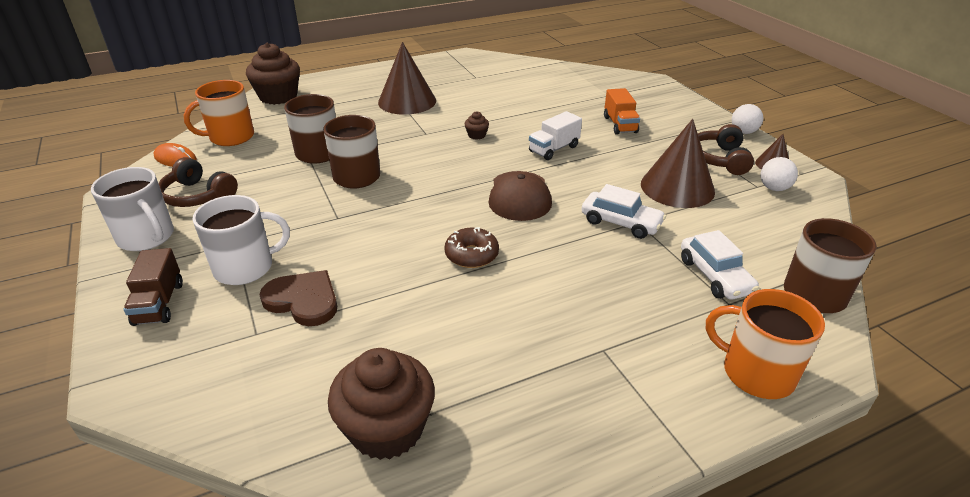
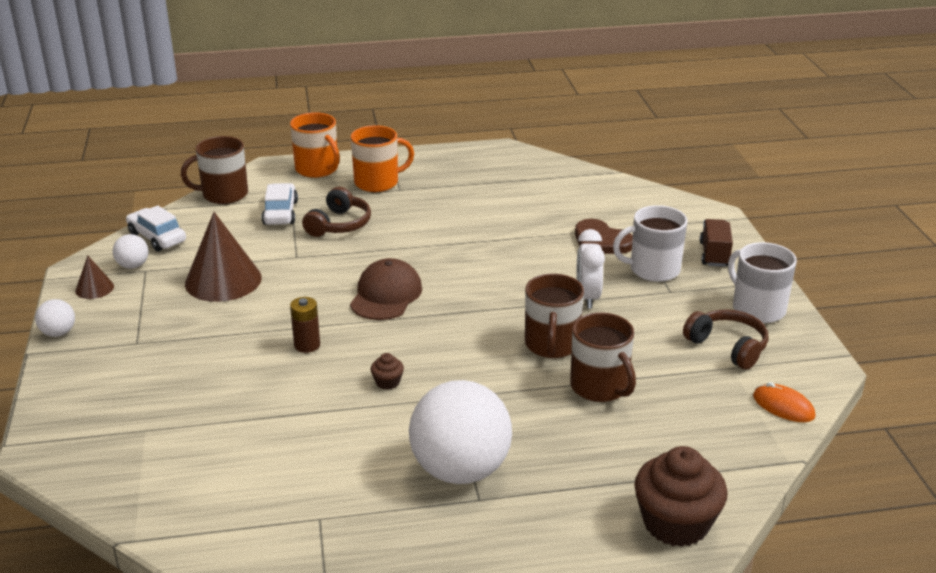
camera: 165 degrees left, 5 degrees down
(230, 137) = (724, 434): orange mug -> orange mug (378, 182)
(323, 223) = (587, 297): none -> white clock
(387, 428) = (546, 177): brown cupcake -> none
(407, 101) = (460, 470): brown cone -> white ball
(471, 255) = (459, 252): brown donut -> none
(554, 149) = (307, 345): white truck -> brown battery
(620, 125) = (191, 369): orange truck -> none
(621, 223) = (312, 258): white car -> white car (157, 237)
(719, 159) = (139, 303): brown headphones -> brown headphones (339, 224)

